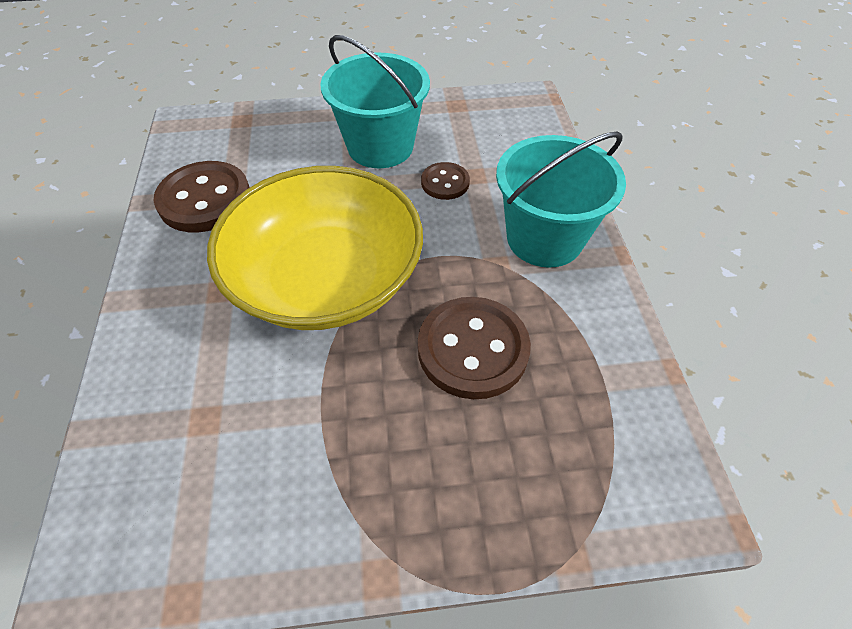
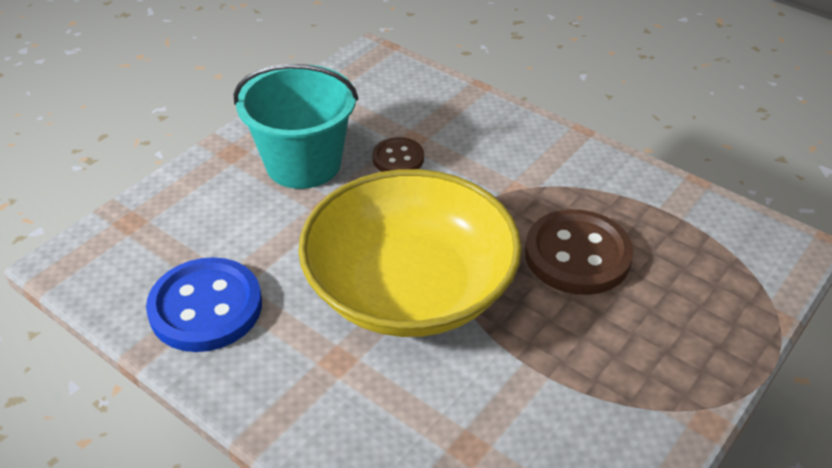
camera: 45 degrees left, 10 degrees down
(205, 199) = (206, 307): brown button -> blue button
(544, 238) = (523, 151): turquoise bucket -> none

